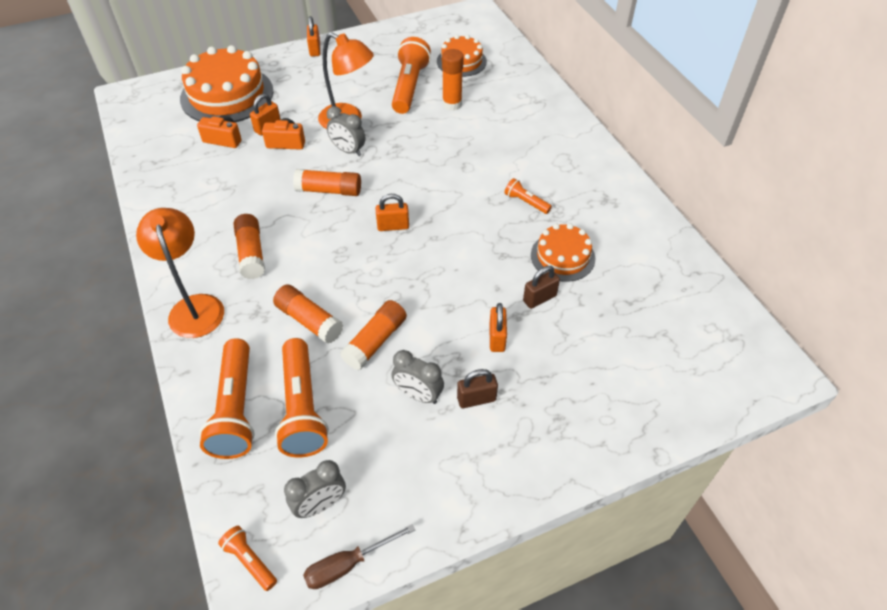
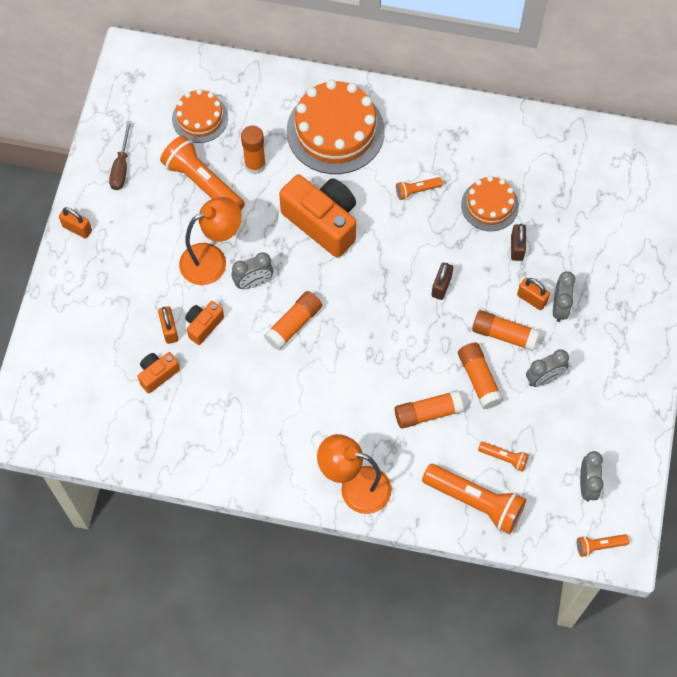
camera: 55 degrees left, 15 degrees up
(227, 95) = (89, 341): orange cake -> orange cake (335, 131)
(251, 253) = (325, 419): orange glue stick -> orange glue stick (504, 334)
(302, 408) = (504, 458): orange flashlight -> orange flashlight, size x0.49
(347, 564) = (638, 490): brown screwdriver -> brown screwdriver (121, 167)
(393, 226) = (372, 300): orange padlock -> none
(439, 162) = (322, 222): none -> orange camera
(476, 399) = (572, 344): brown padlock -> brown padlock (441, 286)
(508, 366) = (560, 307): none -> grey clock

